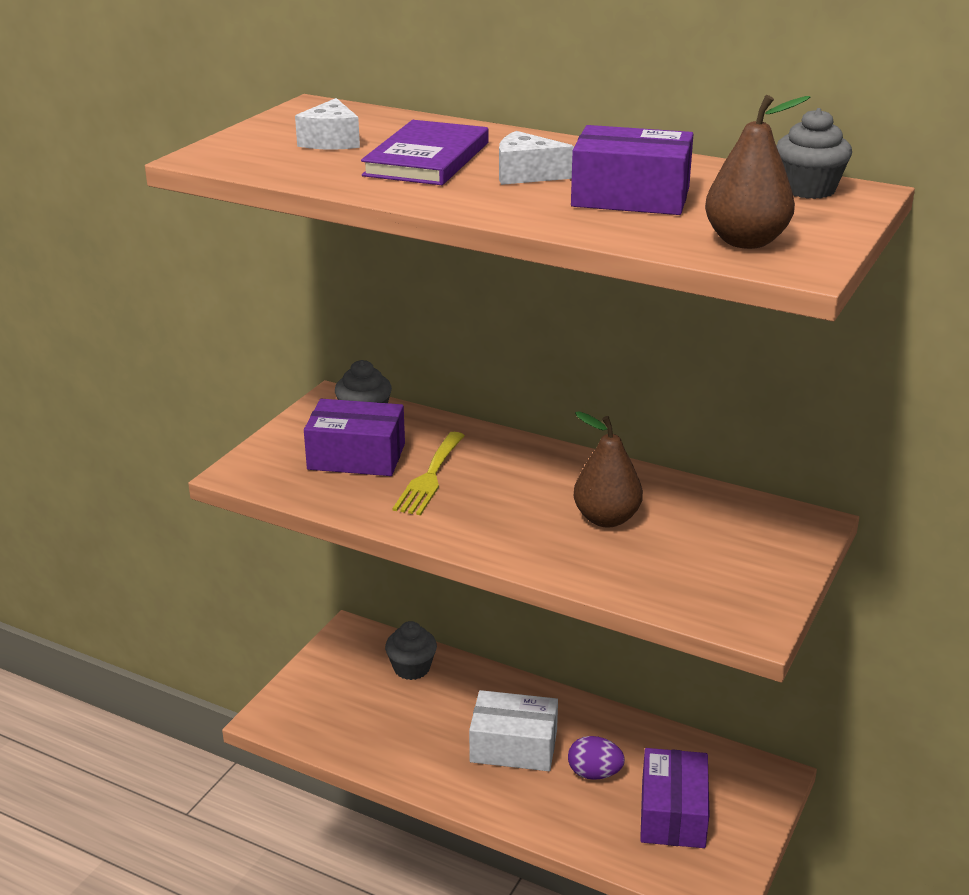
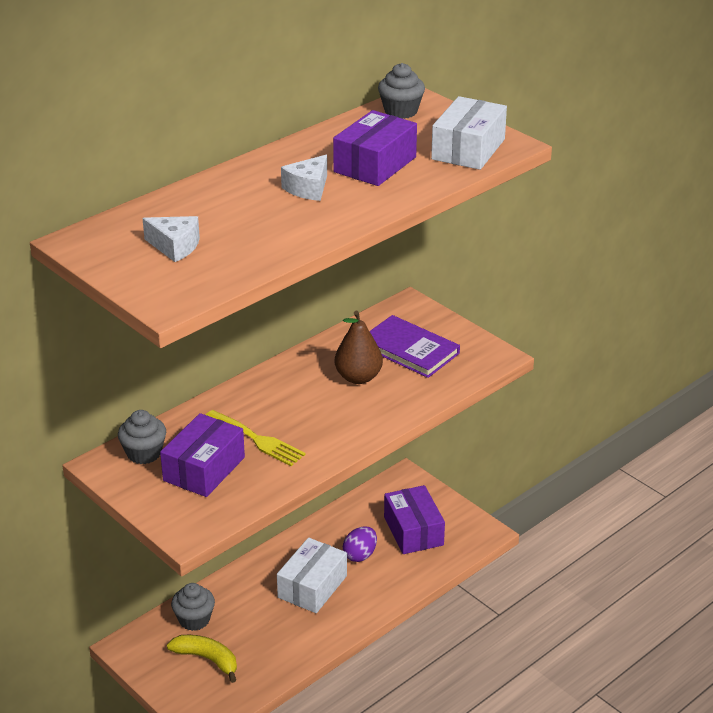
camera: 70 degrees left, 5 degrees up
(356, 695) = (207, 659): none -> yellow banana
(427, 159) = (248, 216): purple book -> purple book (409, 349)
(672, 813) = (413, 531): purple box -> purple box turned 45 degrees clockwise
(746, 241) = (468, 149): brown pear -> white box

